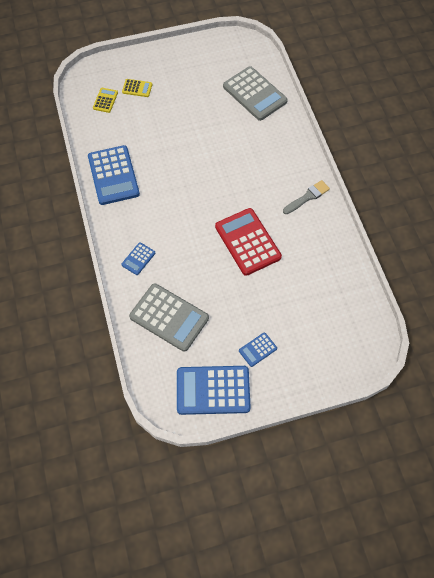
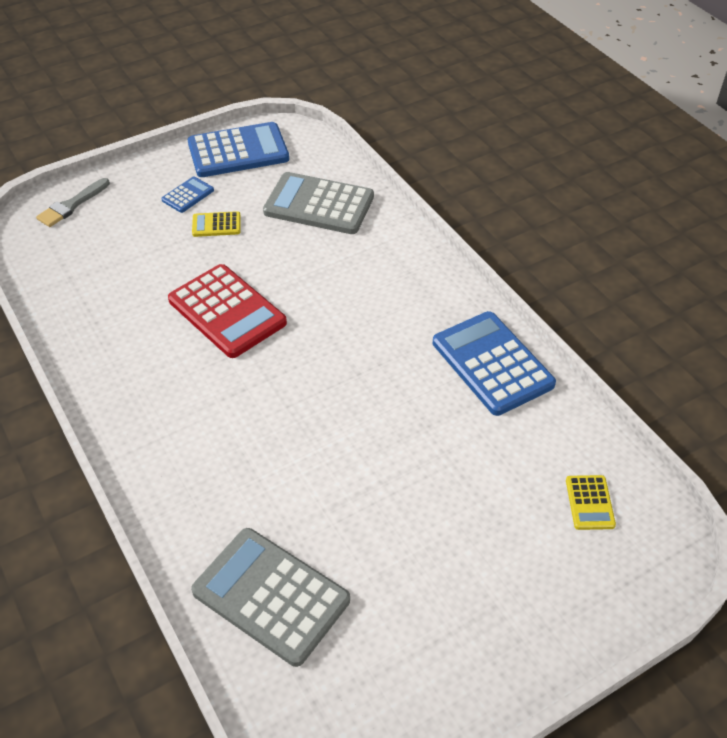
camera: 165 degrees right, 15 degrees down
(137, 88) = (539, 547): yellow calculator -> yellow calculator (216, 225)
(138, 259) = (391, 258): blue calculator -> none
(307, 197) = (131, 400): grey brush -> grey brush (71, 205)

